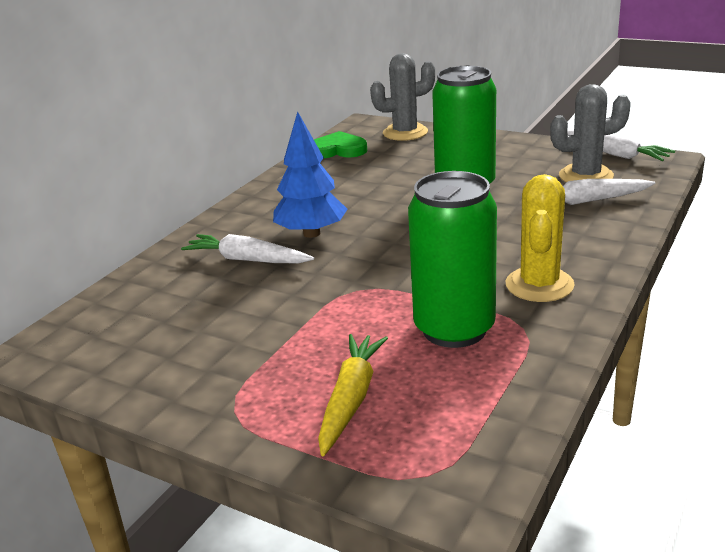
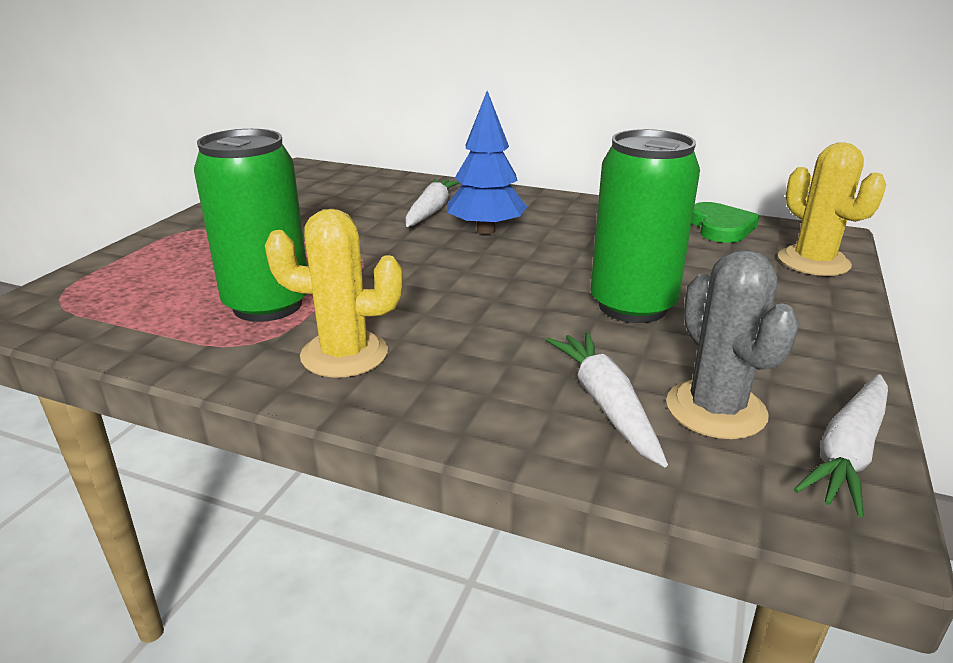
camera: 80 degrees right, 0 degrees up
(351, 399) = (180, 265): yellow carrot -> none
(405, 133) = (813, 262): grey cactus -> yellow cactus

